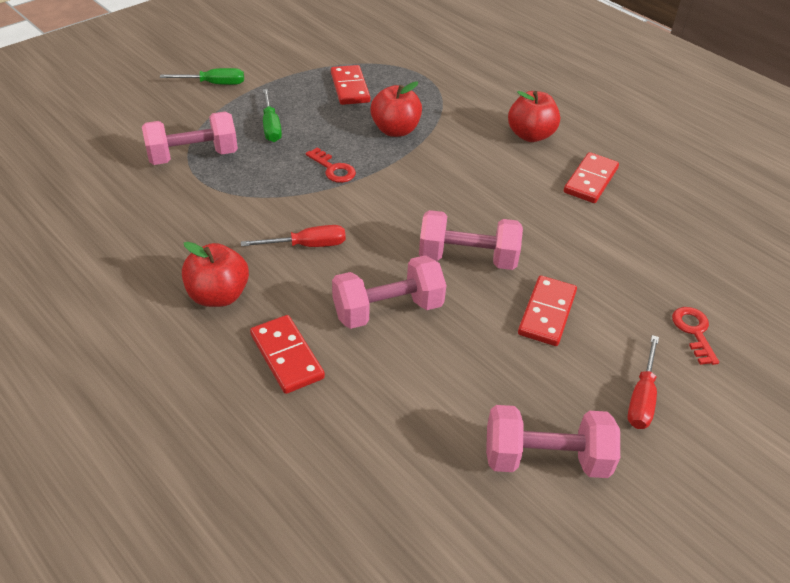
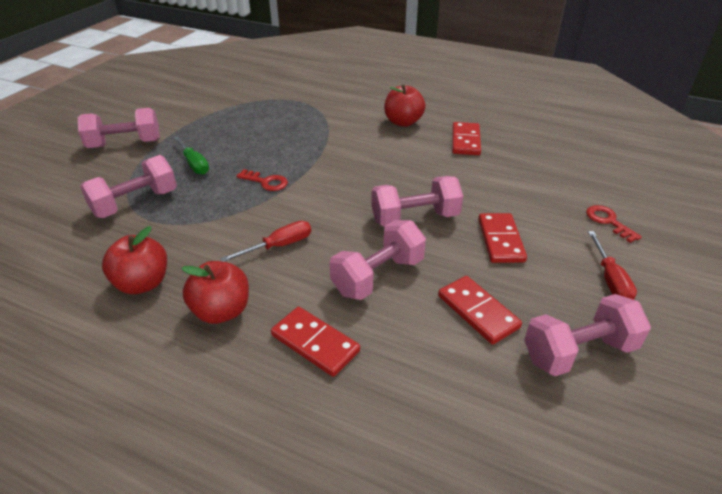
camera: 20 degrees left, 5 degrees down
(214, 84) = (125, 144): green screwdriver -> pink dumbbell
(350, 88) = (245, 121): red domino -> red domino (478, 311)
(395, 130) = (299, 142): red apple -> red apple (143, 283)

